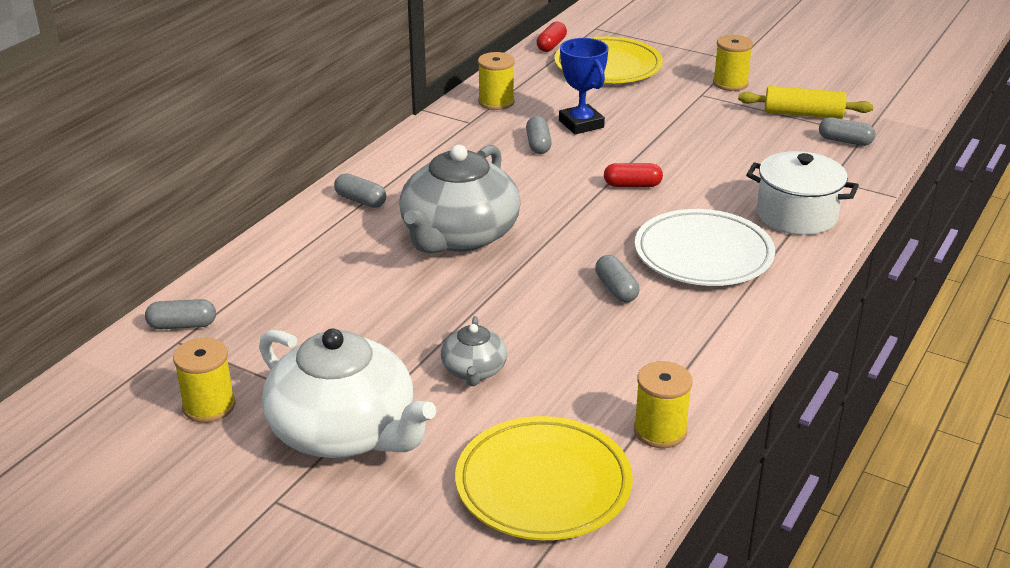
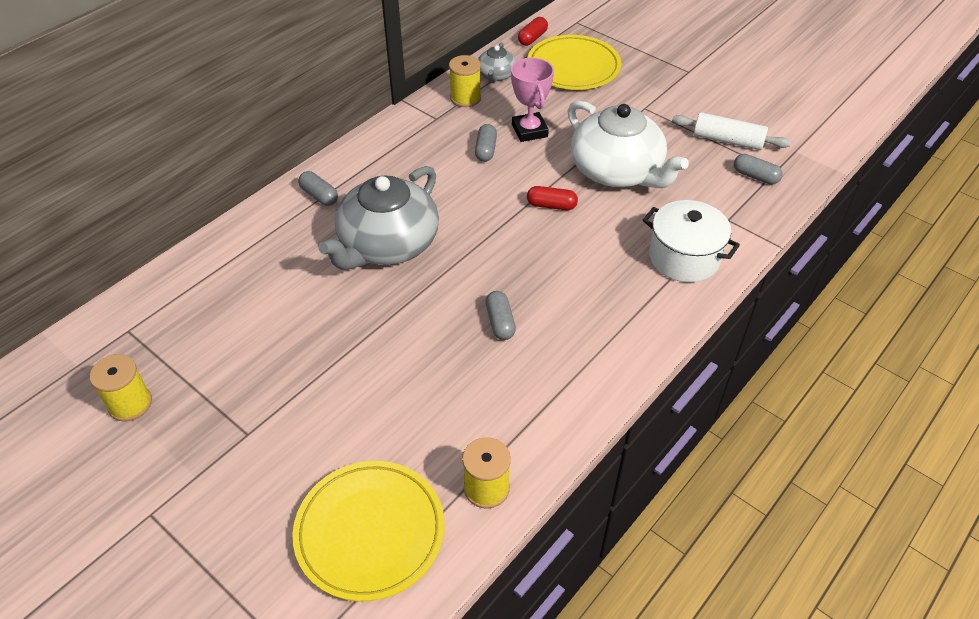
camera: 10 degrees right, 15 degrees up
(182, 325) = (136, 313): grey capsule -> none
(344, 431) = (227, 448): white teapot -> white teapot (617, 171)
(474, 370) = (353, 396): grey teapot -> grey teapot (496, 75)
(581, 124) = (529, 131): blue trophy -> pink trophy
(703, 254) = (587, 292): white plate -> none
(730, 83) = (674, 98): yellow spool -> none
(803, 114) = (728, 140): yellow rolling pin -> white rolling pin

